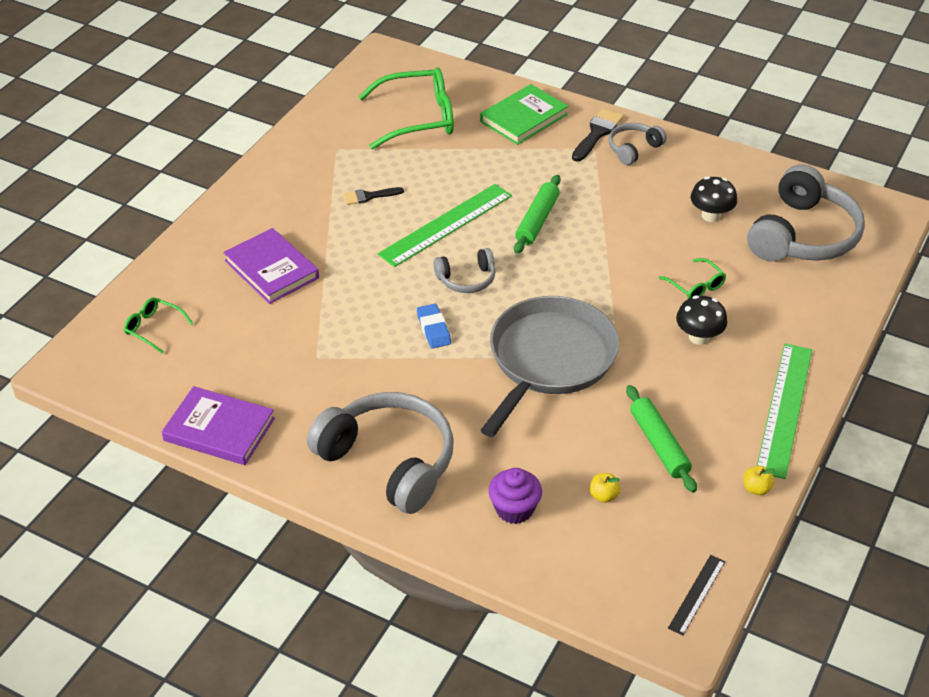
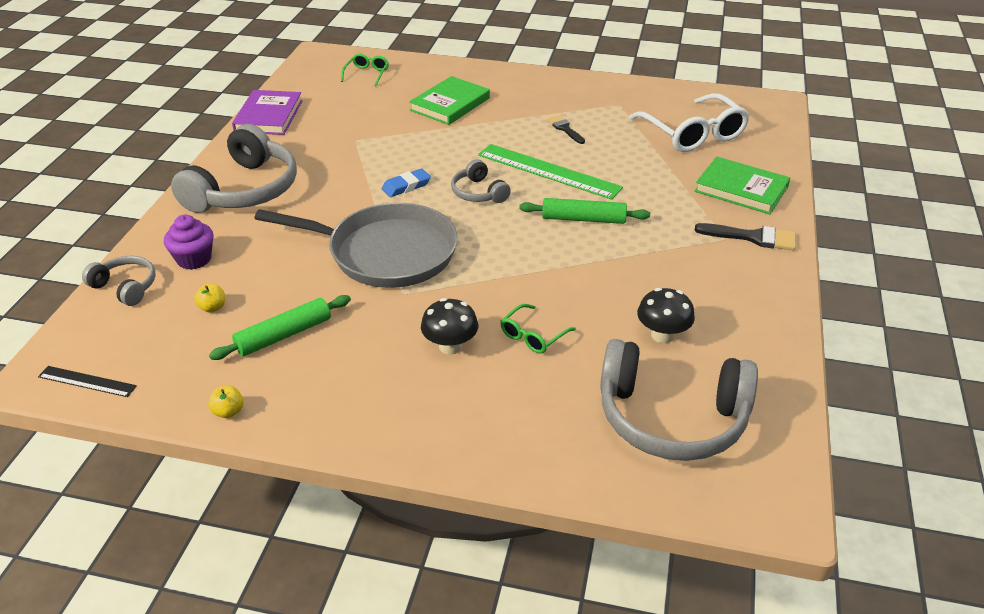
camera: 75 degrees right, 5 degrees down
(271, 269) = (450, 104): purple book -> green book
(418, 118) = (693, 134): green glasses -> white glasses
(633, 149) = (744, 265): grey headphones -> grey headphones (125, 287)
(785, 409) = (354, 425): green ruler -> none

